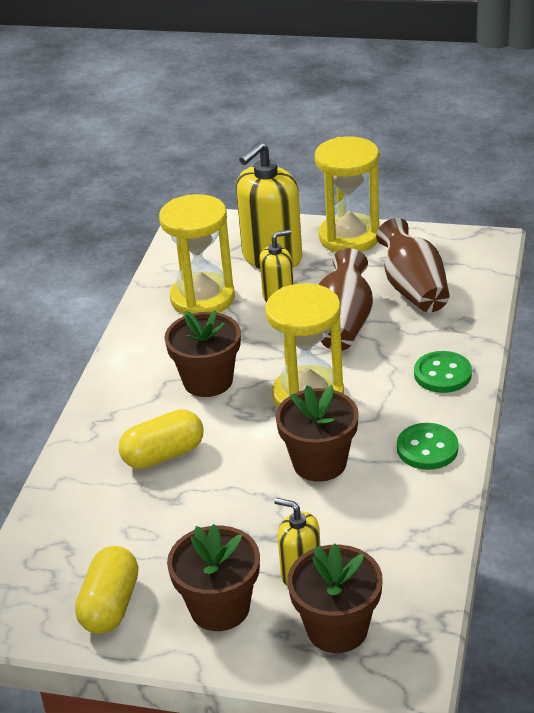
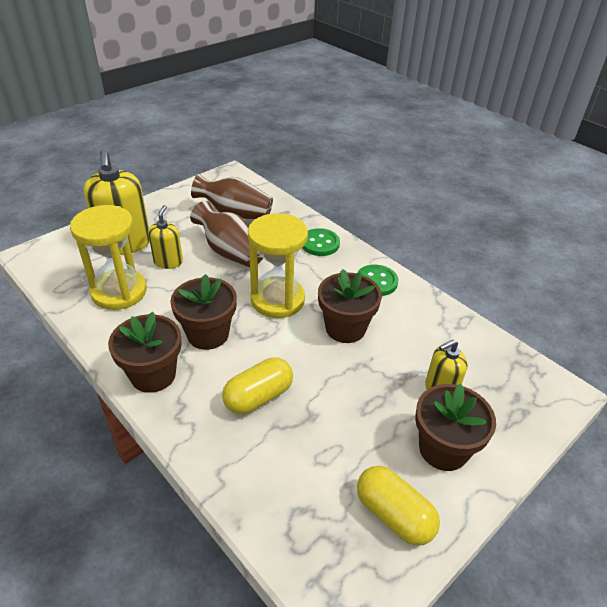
camera: 60 degrees left, 5 degrees up
(163, 455) = (258, 397): yellow capsule -> yellow capsule turned 45 degrees clockwise
(337, 629) = (503, 400): brown flower pot -> brown flower pot (153, 375)
(349, 237) = (154, 208): yellow hourglass -> none

